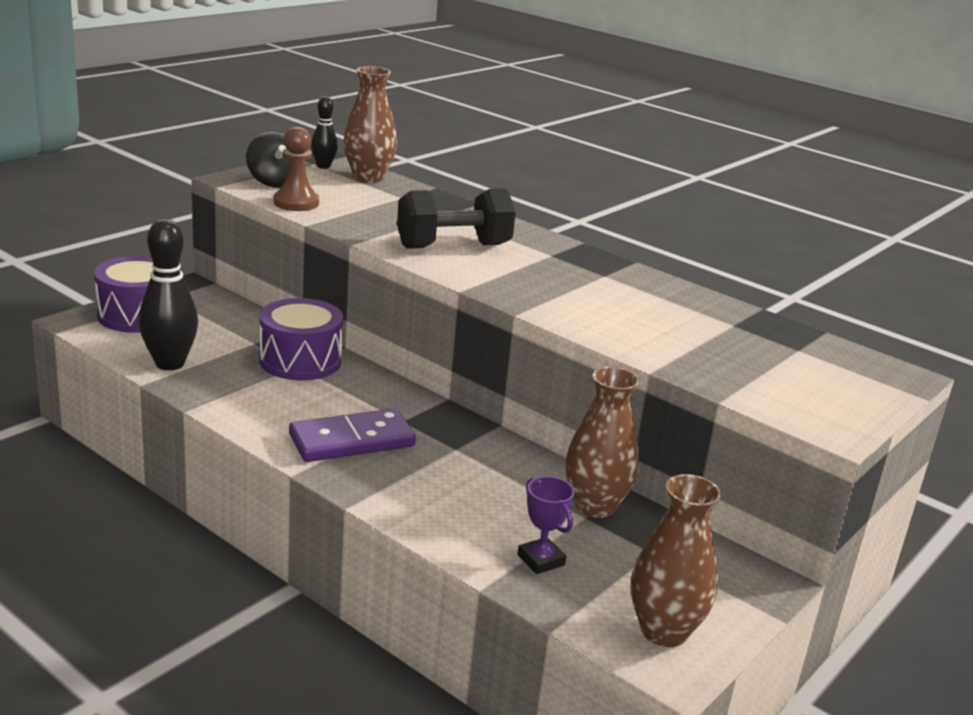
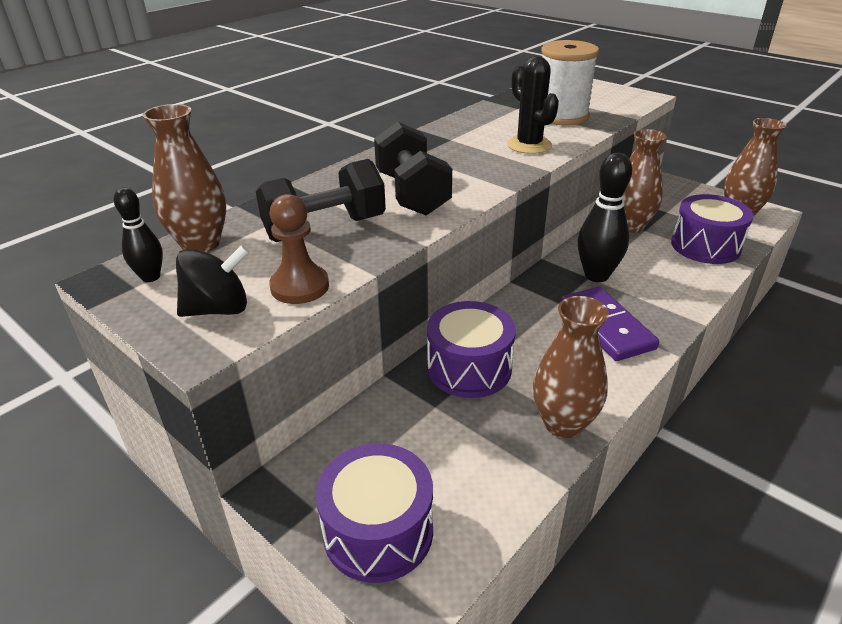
camera: 85 degrees left, 10 degrees up
(170, 363) = (508, 470): black bowling pin -> black bowling pin (596, 275)
(212, 393) = (563, 423): none -> brown vase
(386, 213) = (325, 229): none -> black dumbbell
(541, 560) = (705, 246): purple trophy -> purple drum
(591, 313) = (529, 145): none -> black cactus
(708, 348) = (561, 116): none -> white spool

